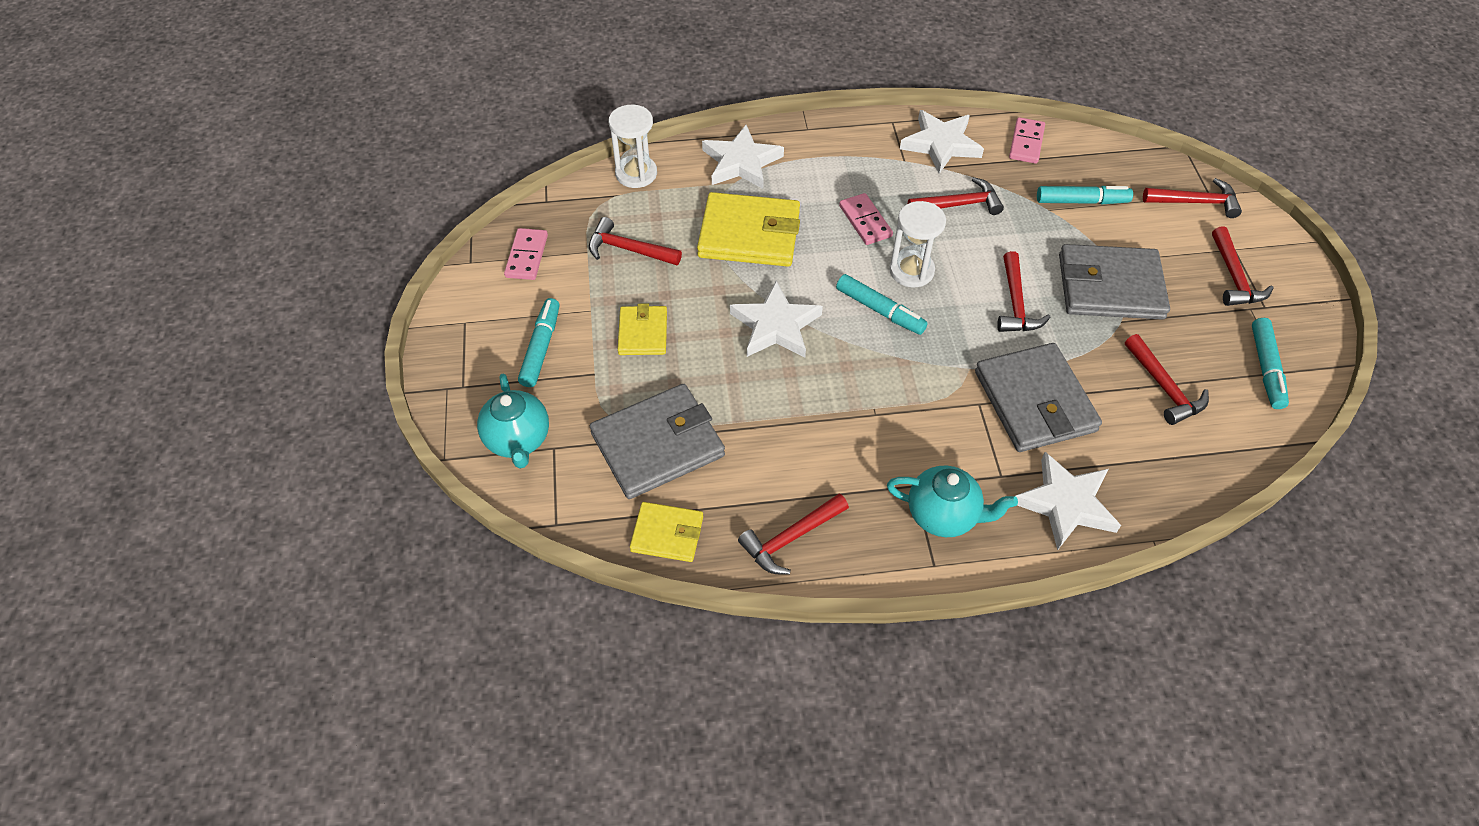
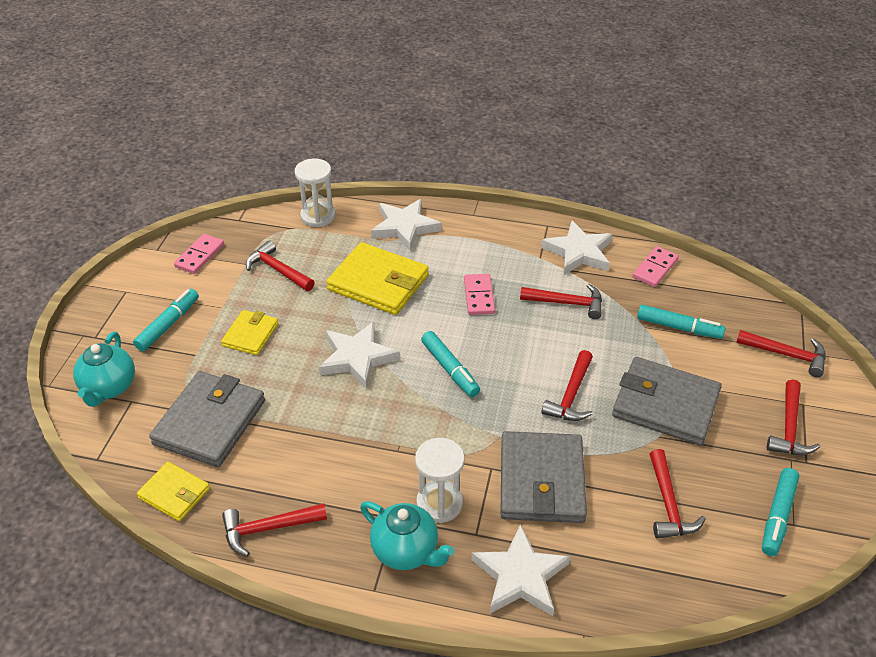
camera: 20 degrees right, 10 degrees down
(657, 444) = (209, 422): grey wallet -> grey wallet turned 60 degrees counterclockwise
(911, 271) = (495, 345): white hourglass -> white hourglass (439, 503)

